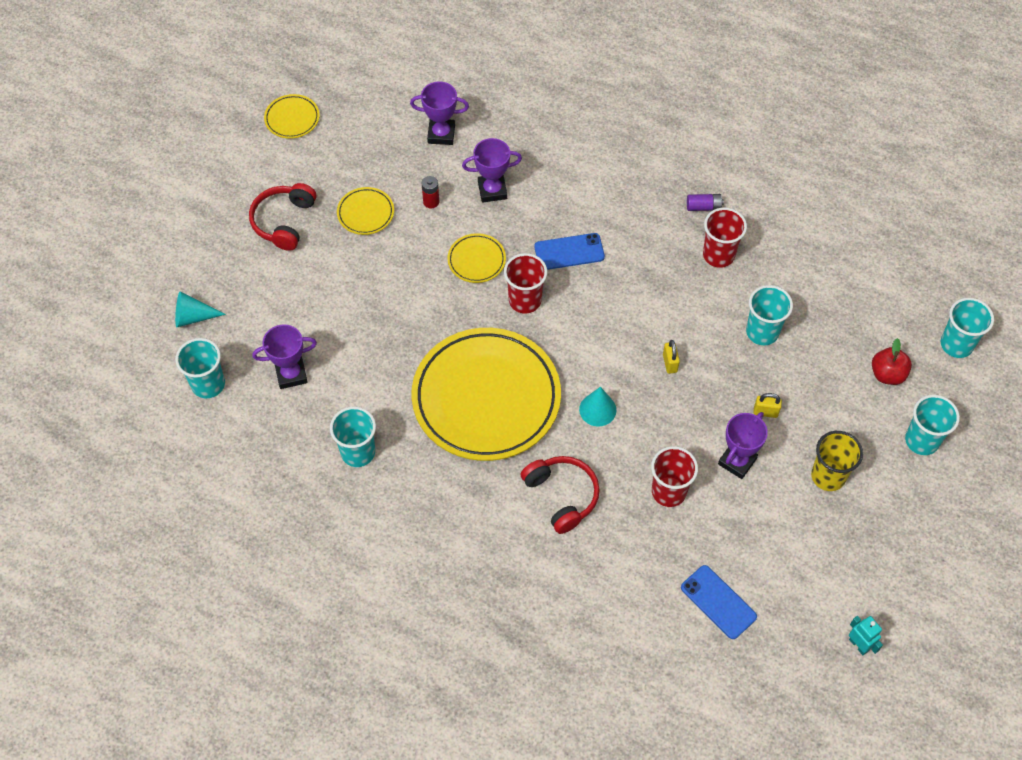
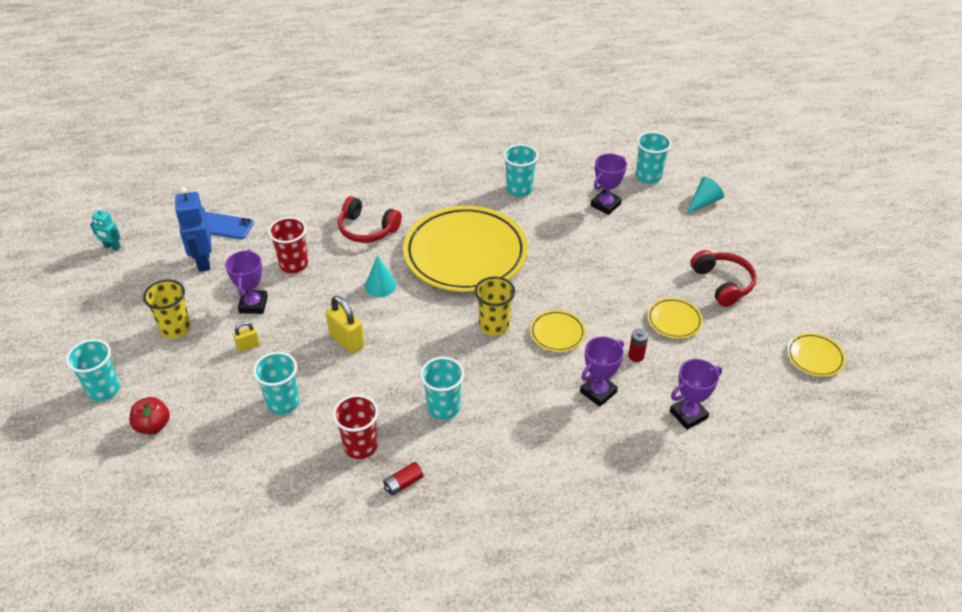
camera: 145 degrees right, 15 degrees down
(525, 300) = (494, 325): red cup -> yellow cup
(569, 252) = (491, 378): blue phone -> none
(670, 363) = (347, 341): yellow padlock -> yellow padlock, size x1.75
(703, 207) = (403, 483): purple battery -> red battery
(763, 557) = (203, 261): none -> blue robot
(956, 344) = (93, 485): turquoise cup -> turquoise cup (443, 408)

